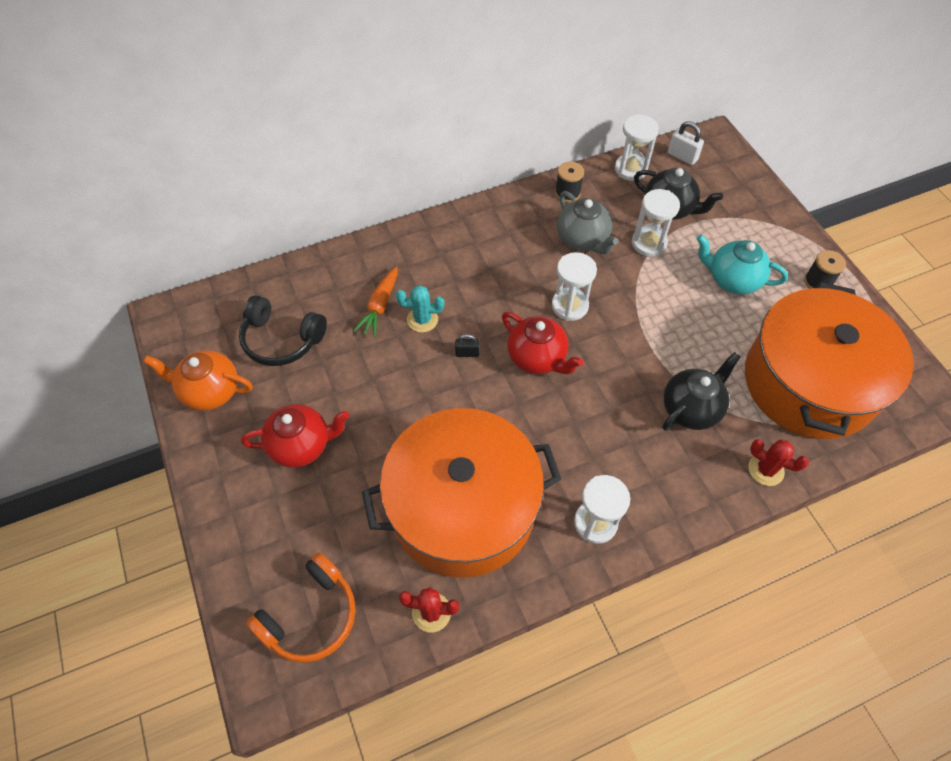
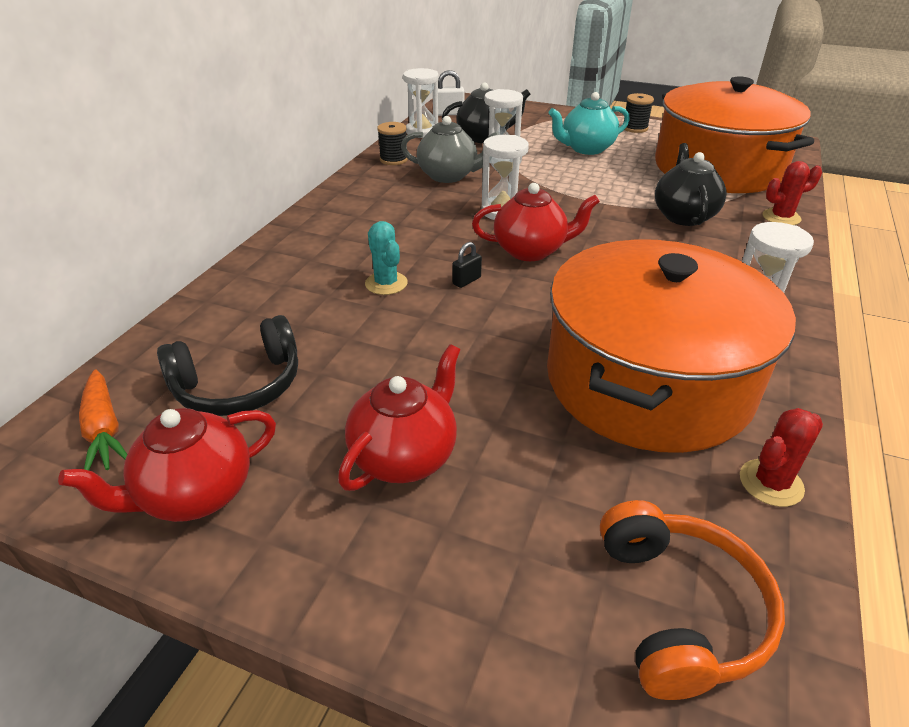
camera: 45 degrees left, 20 degrees down
(210, 391) = (195, 494): orange teapot -> red teapot
(379, 306) = (325, 298): orange carrot -> orange carrot (104, 430)
(422, 319) = (386, 283): turquoise cactus -> turquoise cactus turned 75 degrees counterclockwise

